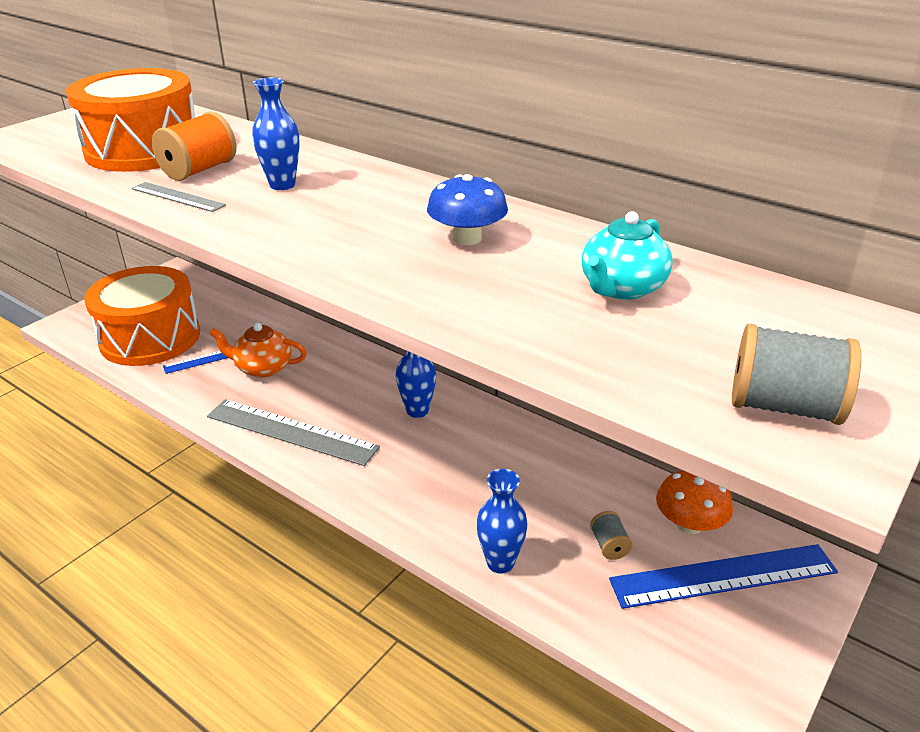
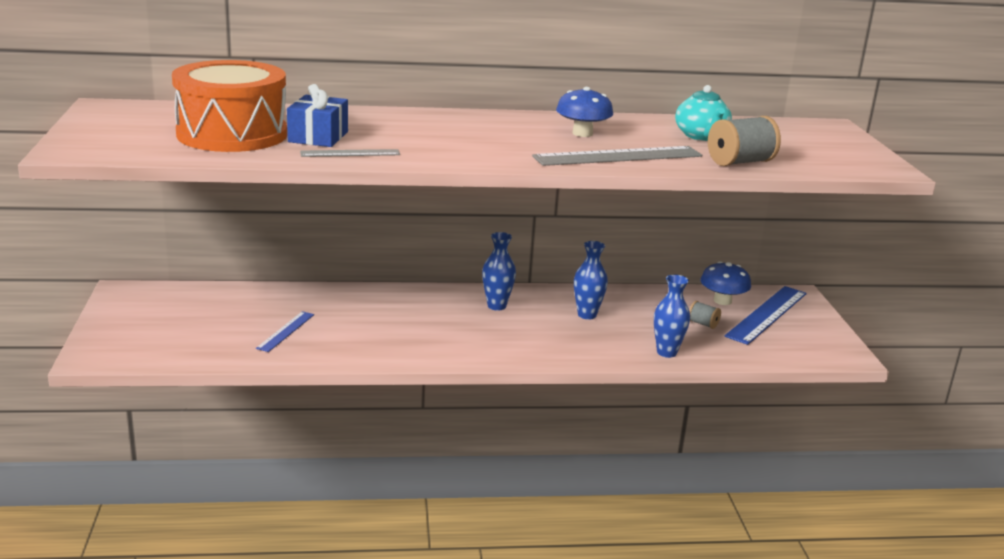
camera: 45 degrees left, 10 degrees down
(150, 338) = (203, 337): orange drum -> none
(199, 170) = (318, 137): orange spool -> blue gift
(263, 368) = (342, 322): orange teapot -> none
(282, 185) = (403, 132): blue vase -> blue vase (587, 315)
(291, 431) = (436, 346): grey ruler -> grey ruler (618, 156)
(689, 524) = (722, 301): orange mushroom -> blue mushroom
(783, 407) = (843, 158): grey spool -> grey spool (740, 162)

